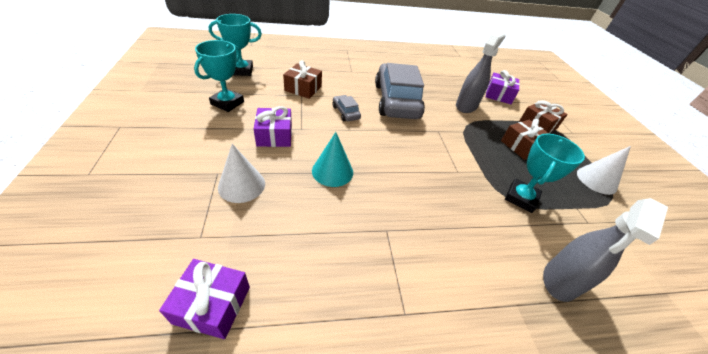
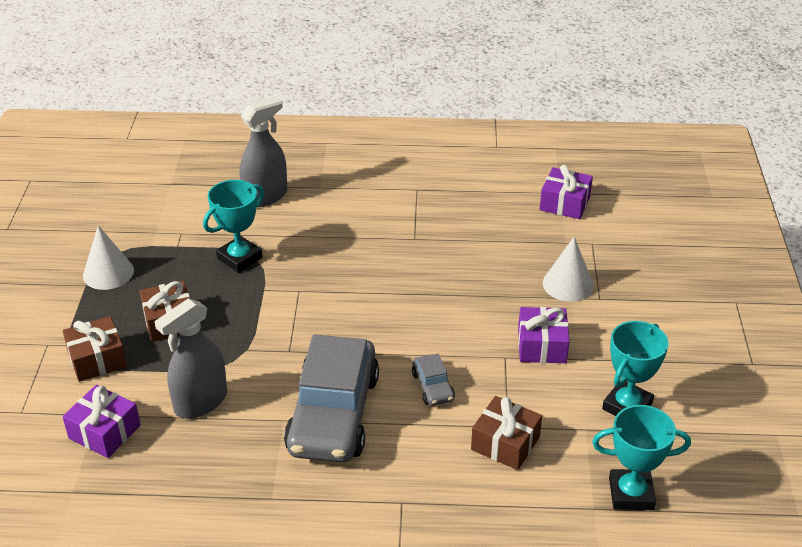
camera: 165 degrees left, 5 degrees down
(332, 171) = (464, 295): turquoise cone -> none

